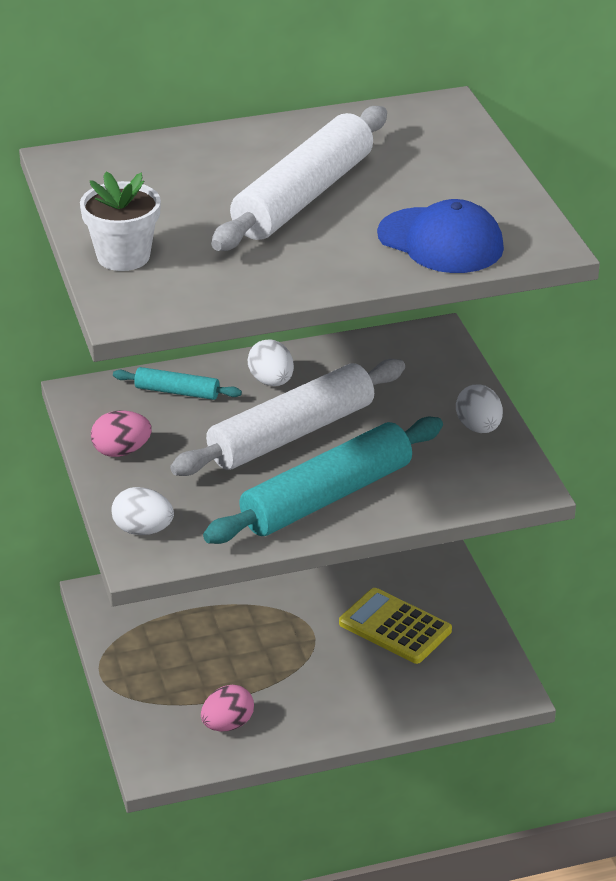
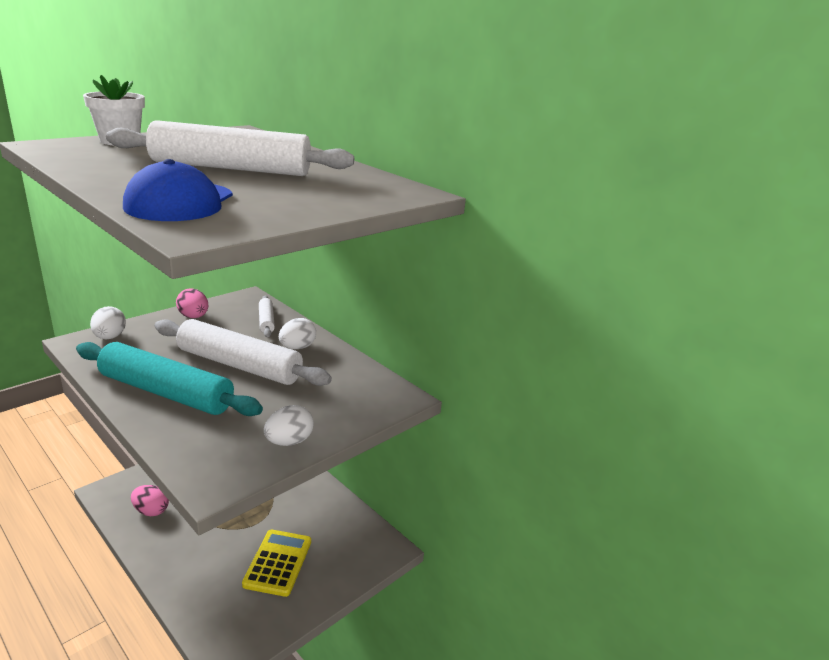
camera: 60 degrees right, 10 degrees down
(177, 392) = (266, 321): turquoise rolling pin -> white rolling pin

